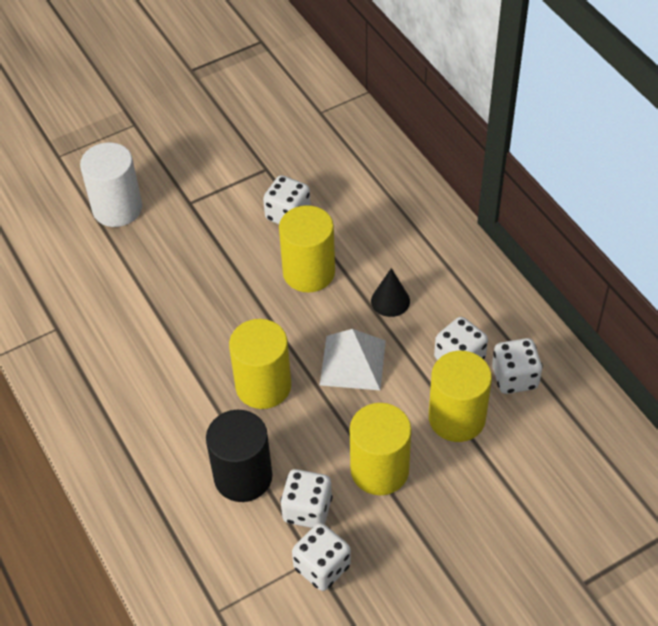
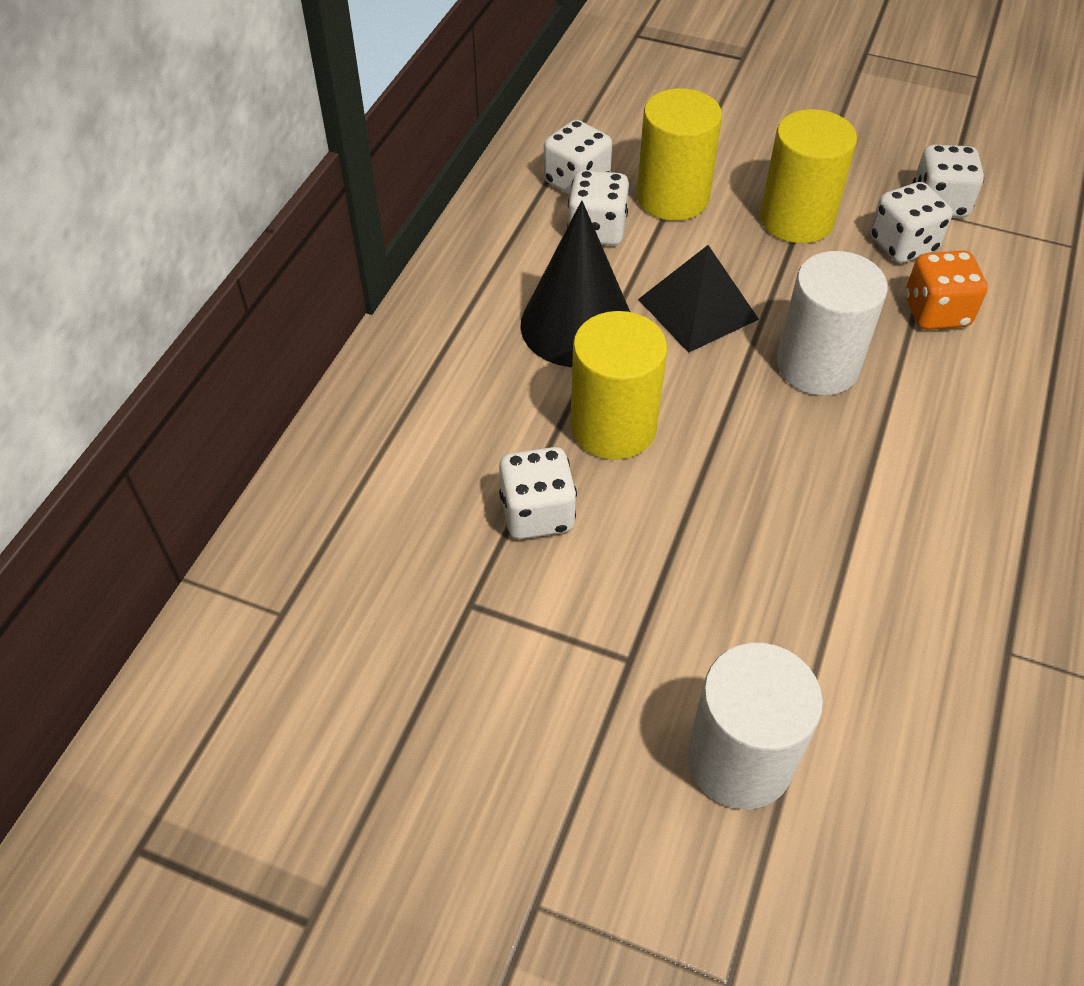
camera: 130 degrees left, 0 degrees up
(243, 476) = (936, 312): black cylinder -> orange dice
(263, 386) = (817, 365): yellow cylinder -> white cylinder
(353, 362) = (697, 309): white pyramid -> black pyramid
(390, 301) = (577, 325): black cone -> black cone, size x1.94

